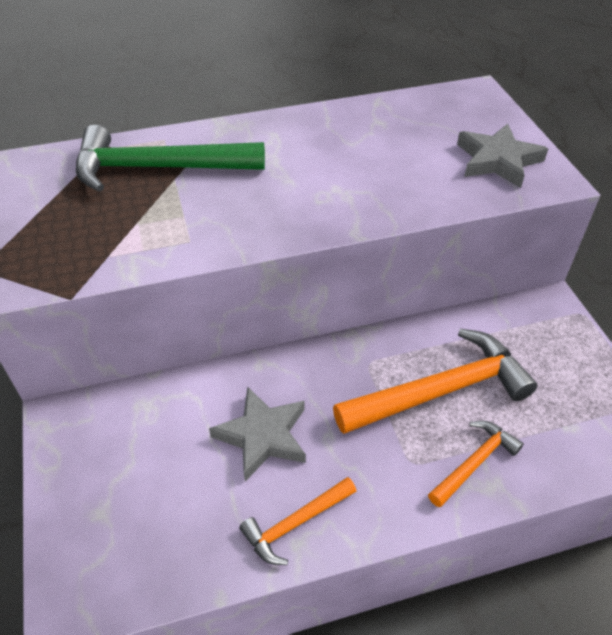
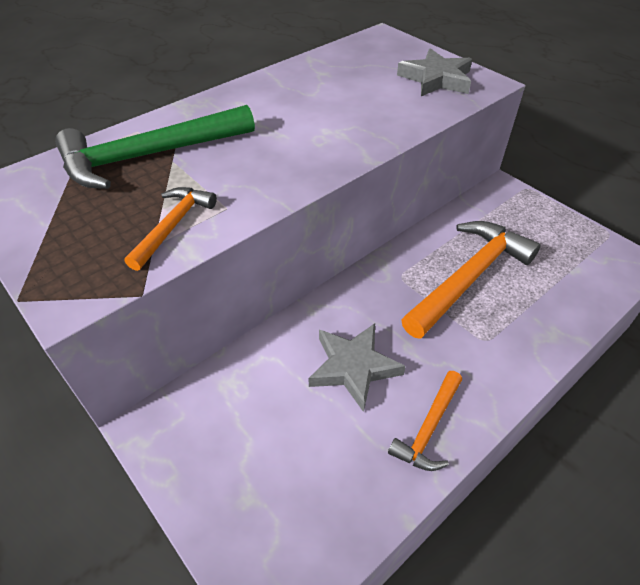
camera: 25 degrees left, 0 degrees up
(474, 462) = (529, 321): orange hammer -> orange hammer (173, 226)

